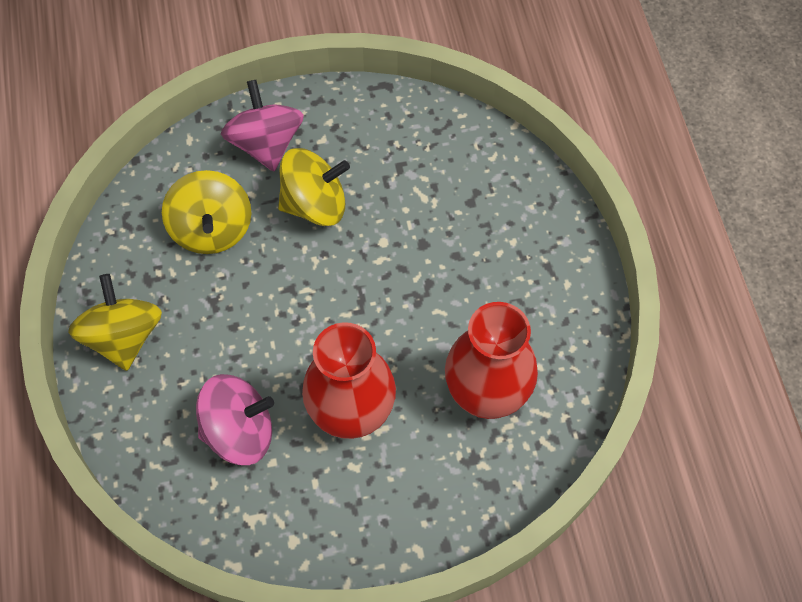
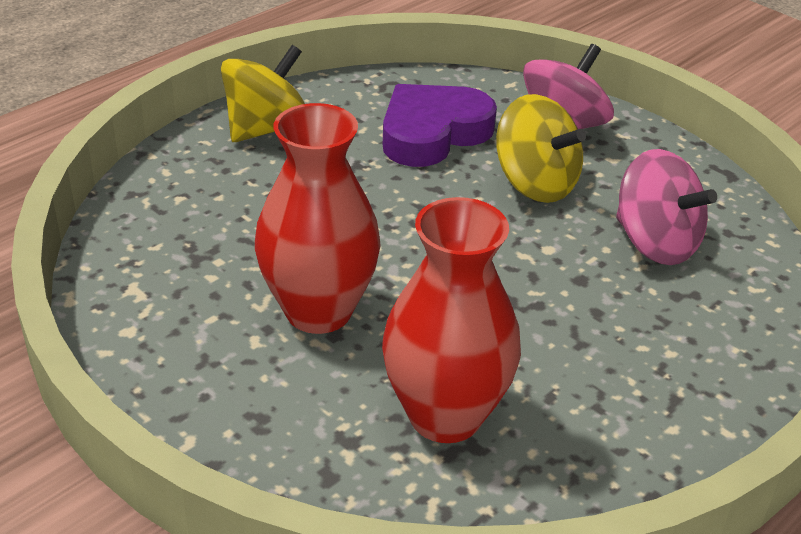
camera: 55 degrees right, 25 degrees down
(212, 229) = (433, 133): yellow spinning top -> purple heart
(239, 431) = (228, 239): pink spinning top -> pink spinning top (655, 243)

